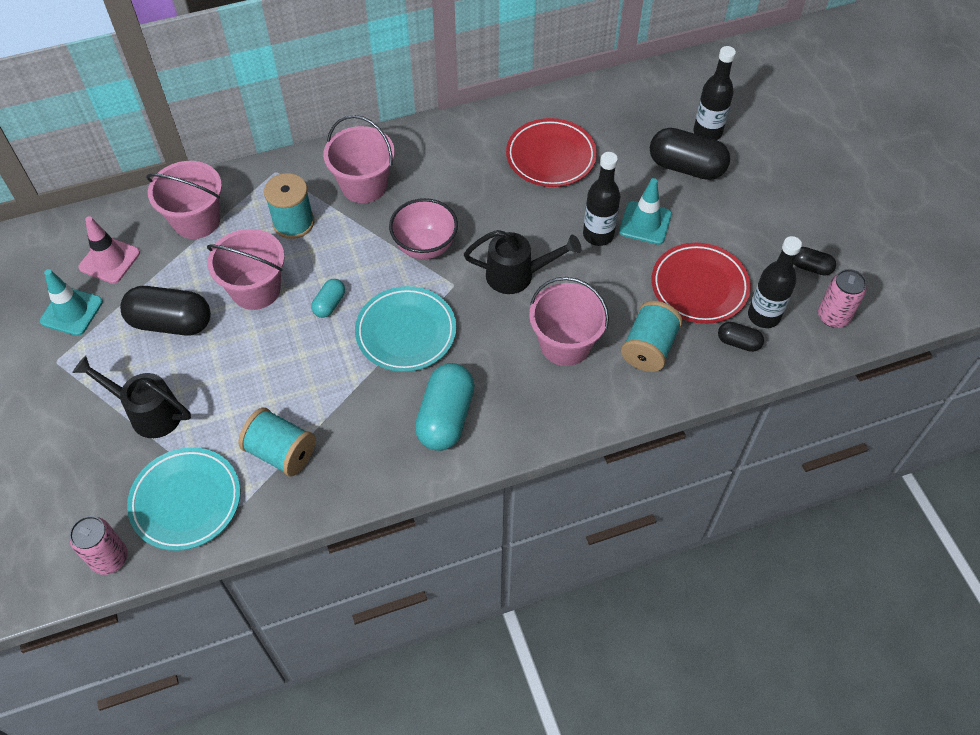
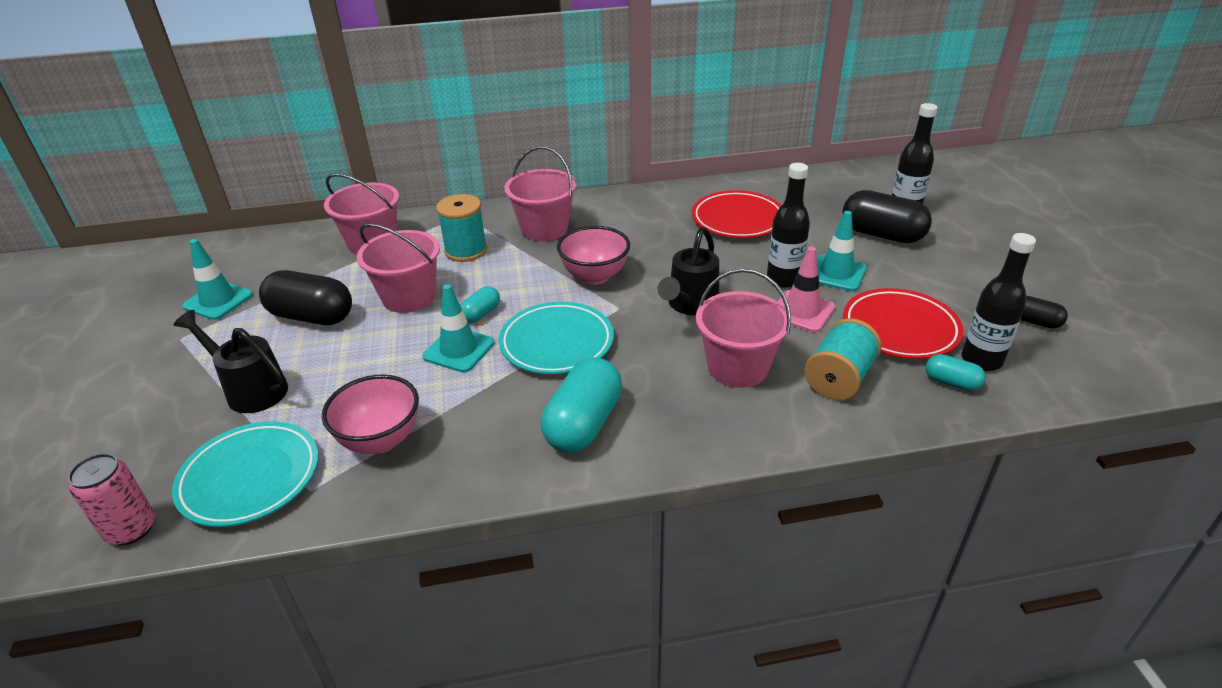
camera: 10 degrees right, 20 degrees down
(109, 260) = (276, 266): pink traffic cone -> pink traffic cone (802, 311)
(281, 452) = (380, 440): turquoise spool -> pink bowl
(320, 349) = (459, 350): none -> turquoise traffic cone
(517, 275) = (690, 305): black watering can -> black watering can turned 105 degrees clockwise
(738, 342) = (951, 382): black capsule -> turquoise capsule
(833, 316) = (1070, 367): pink can -> none

